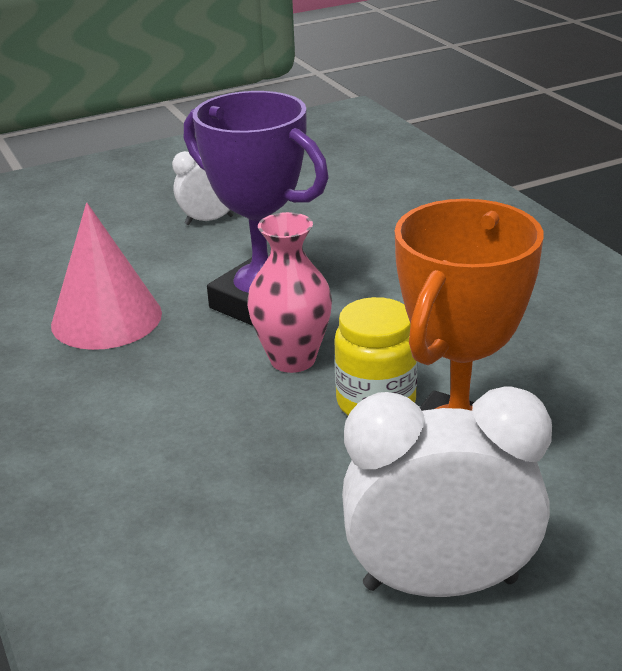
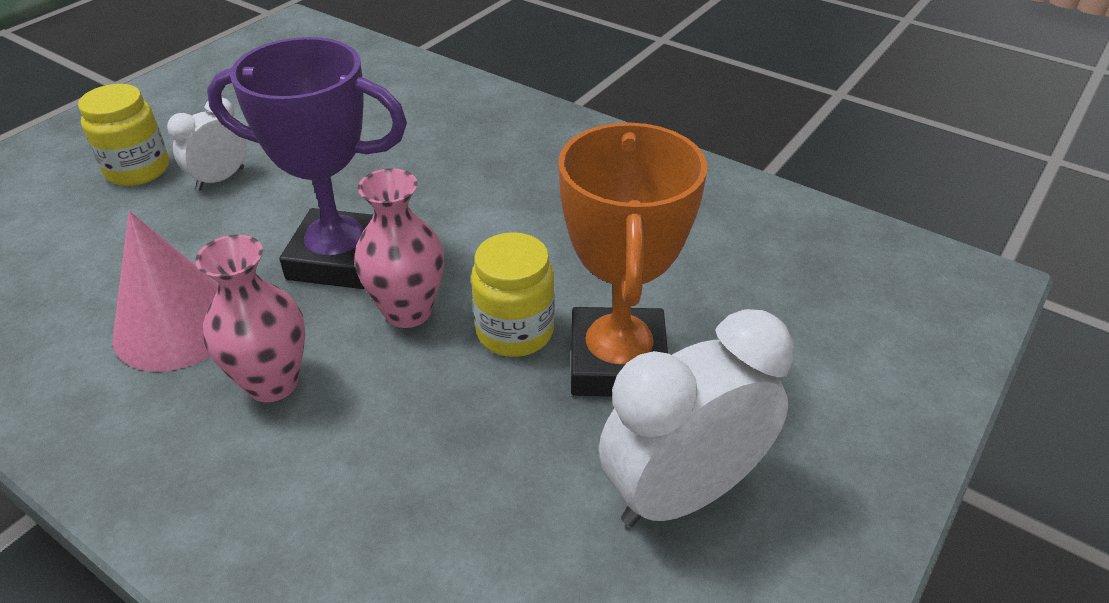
camera: 30 degrees left, 10 degrees up
(148, 380) = (272, 383): none -> pink vase
(151, 200) = (138, 170): none -> yellow jar

